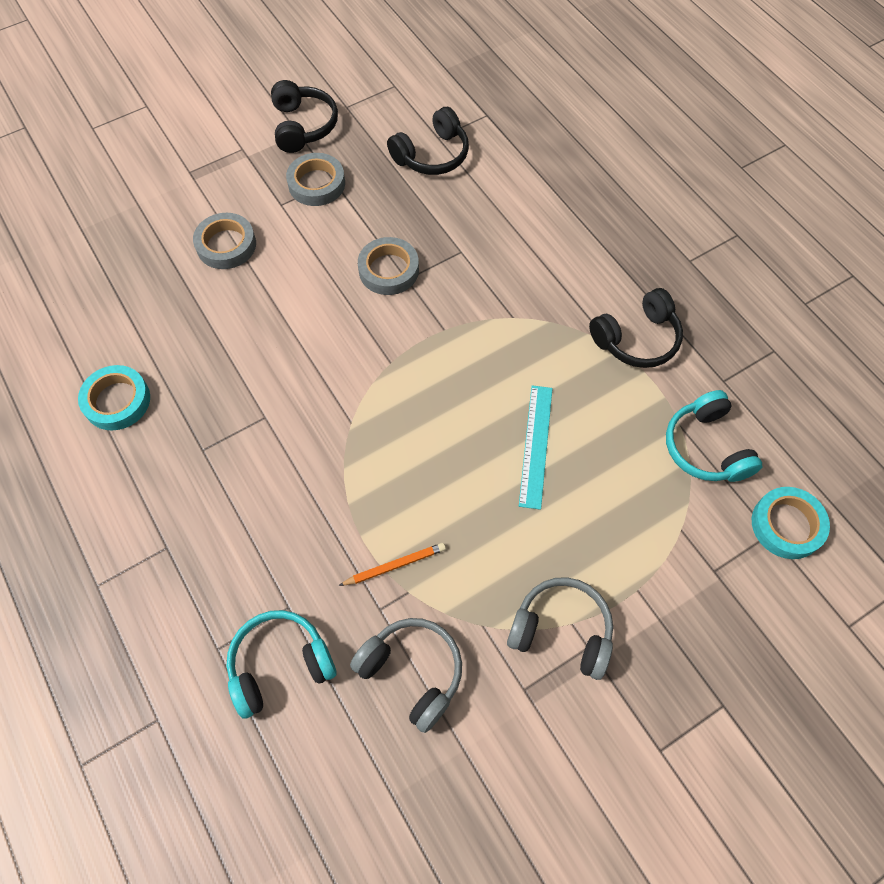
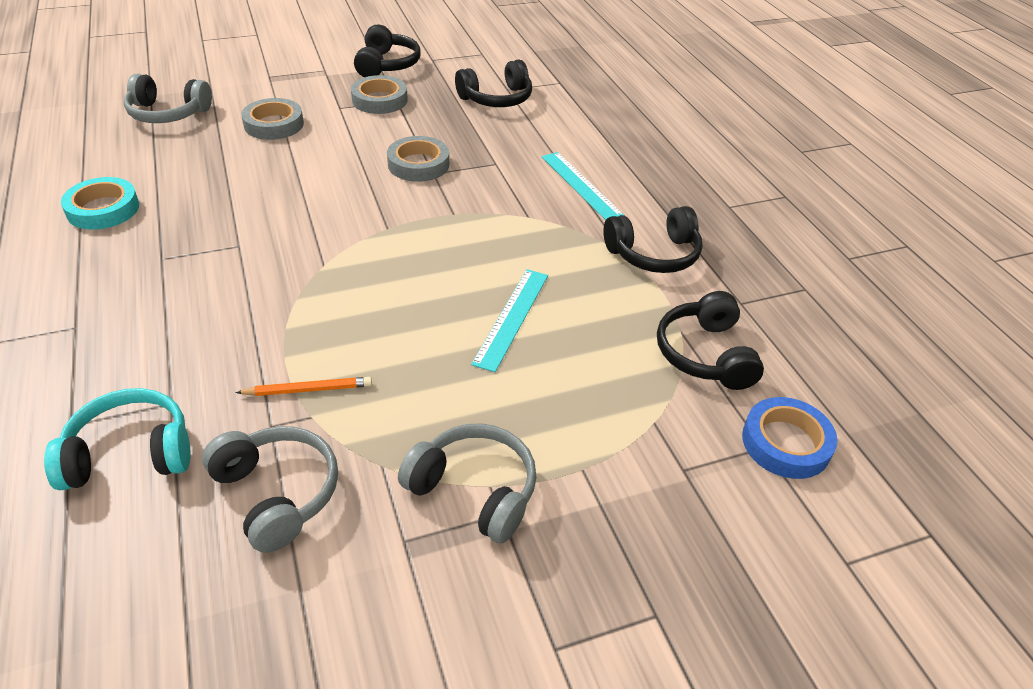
camera: 10 degrees right, 20 degrees down
(113, 253) = (168, 113): none -> grey headphones
(549, 264) = (580, 185): none -> turquoise ruler
(706, 447) = (705, 354): turquoise headphones -> black headphones
(787, 525) = (786, 443): turquoise tape -> blue tape

